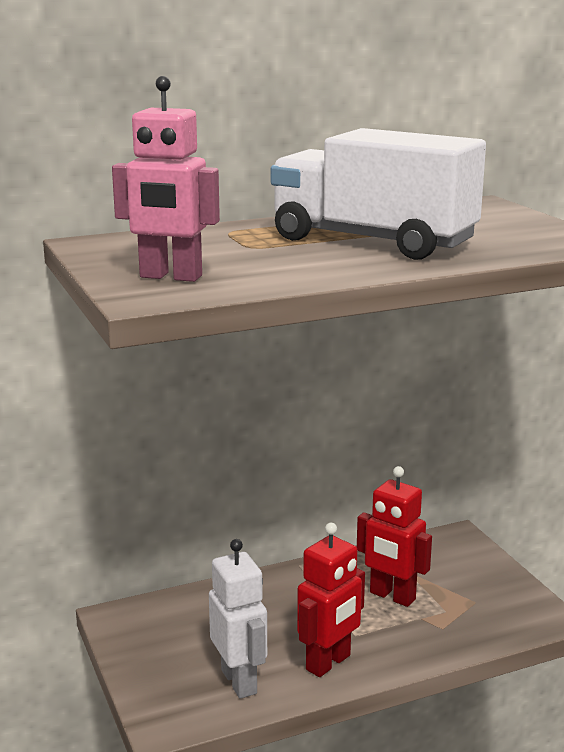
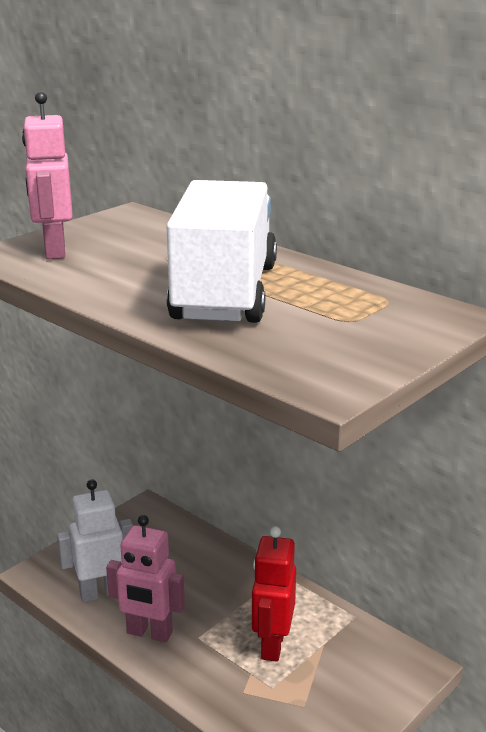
camera: 65 degrees right, 5 degrees up
(239, 681) = (101, 592): white robot -> white robot turned 150 degrees counterclockwise
(329, 663) = (149, 633): red robot -> pink robot

